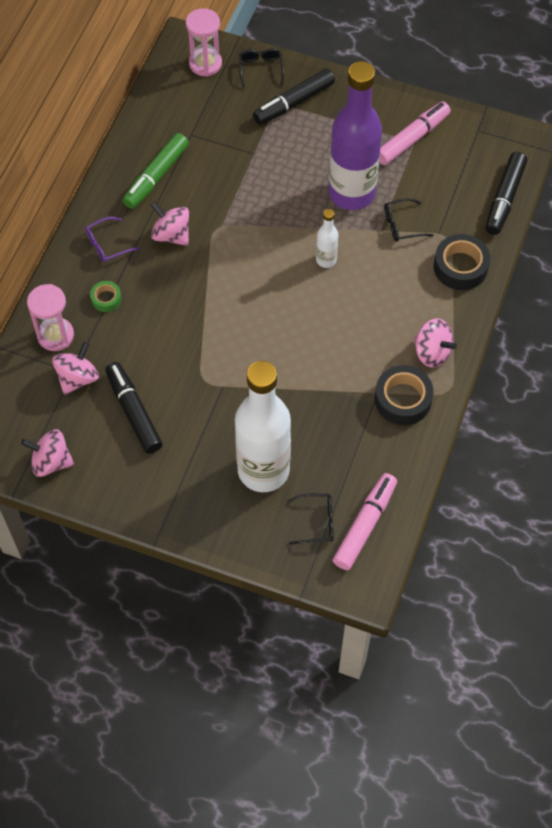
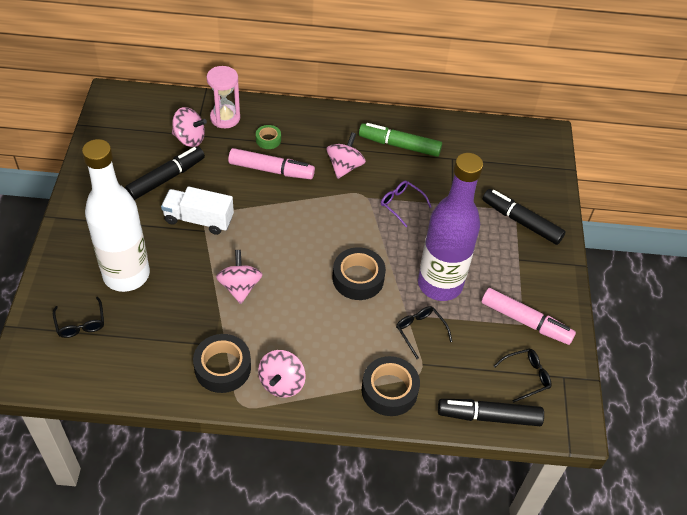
camera: 70 degrees right, 10 degrees down
(51, 462) = (111, 139): pink spinning top -> pink spinning top (240, 287)
(108, 244) = (320, 130): purple glasses -> purple glasses (402, 205)
(205, 64) = (531, 153): pink hourglass -> none
(206, 389) = (199, 219): none -> white truck
(261, 70) = (545, 191): black glasses -> black glasses (525, 377)
(326, 260) = (358, 278): white bottle -> black tape
(365, 525) = (82, 361): pink marker -> pink marker (271, 170)

